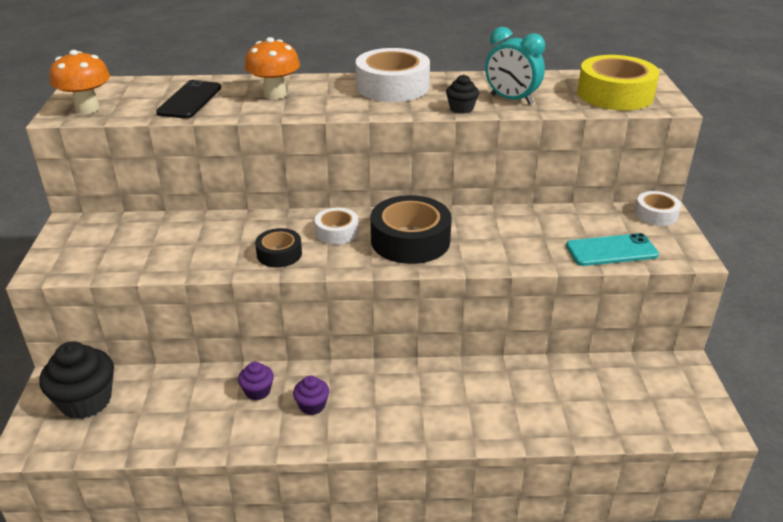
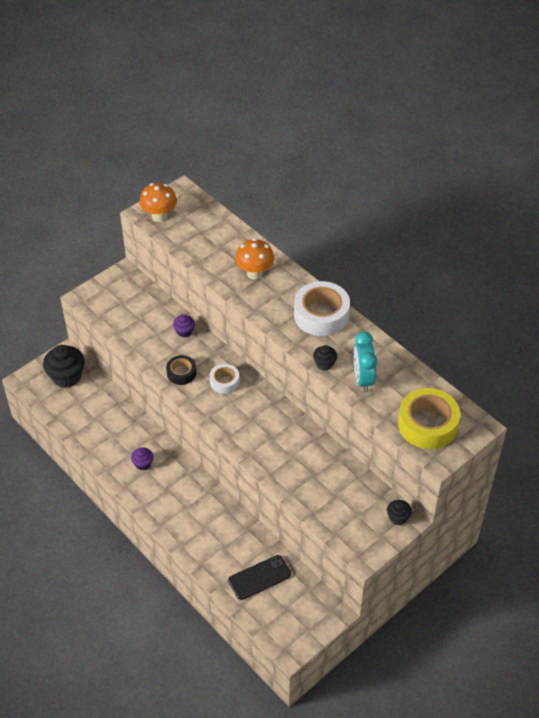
camera: 50 degrees right, 15 degrees up
(190, 100) = (210, 245): black phone -> black phone (259, 577)
(257, 391) = (132, 435): purple cupcake -> purple cupcake (184, 331)
(410, 240) = (248, 418): black tape -> none
(611, 250) = (330, 514): turquoise phone -> none
(656, 214) = (398, 518): white tape -> black cupcake

